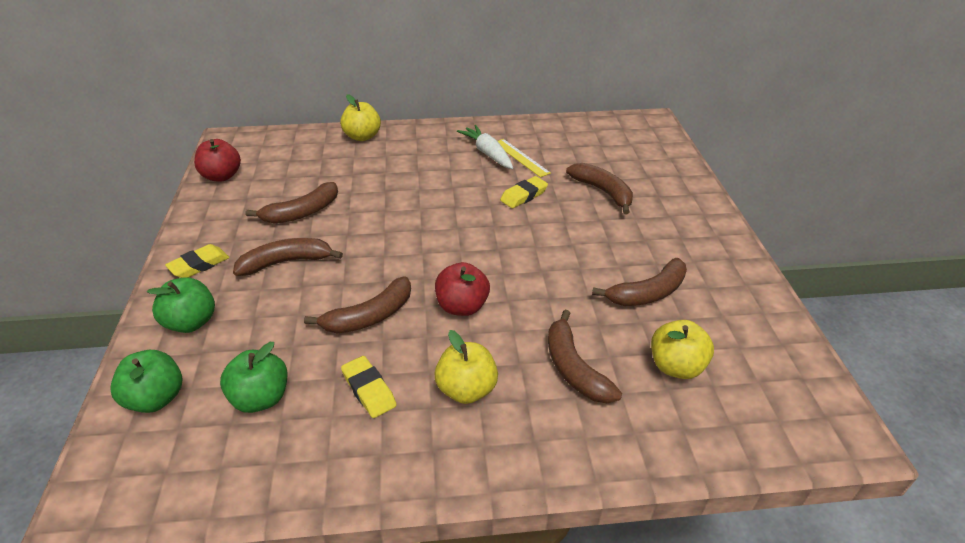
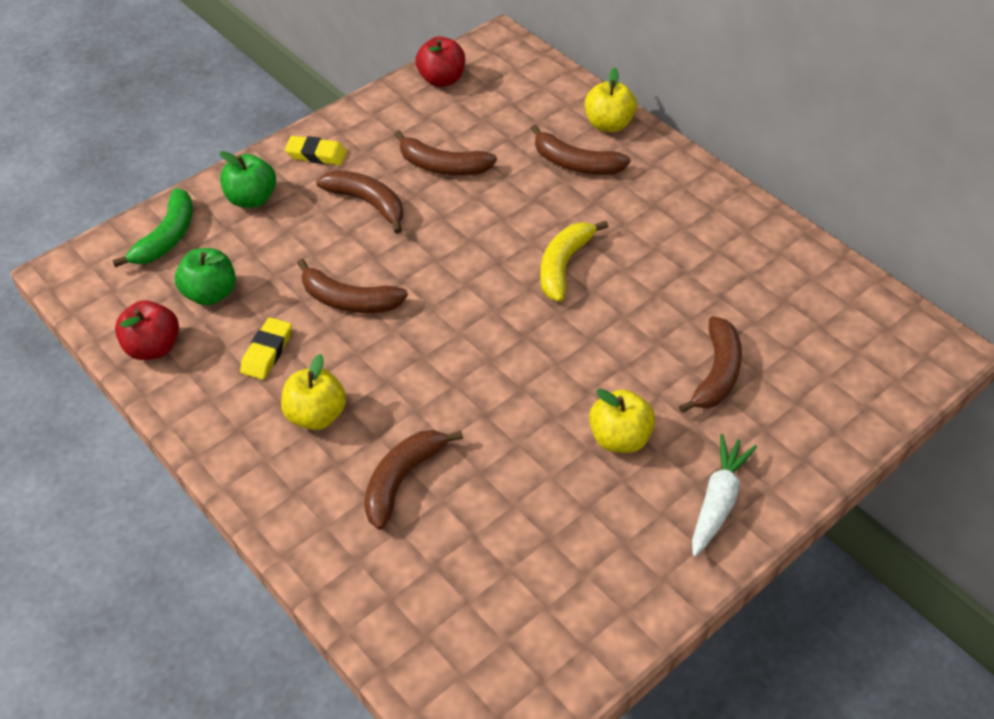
camera: 55 degrees right, 10 degrees up
(156, 398) = (167, 237): green apple -> green banana
(456, 205) = (563, 265): none -> yellow banana
(462, 306) = (415, 355): red apple -> red apple (153, 347)
(487, 153) = (686, 237): white carrot -> white carrot (718, 501)
(521, 157) = (710, 268): yellow ruler -> none
(523, 196) = (636, 309): yellow eraser -> none
(648, 293) = (564, 492): brown banana -> brown banana (575, 164)
(676, 366) = (469, 560): yellow apple -> yellow apple (619, 438)

